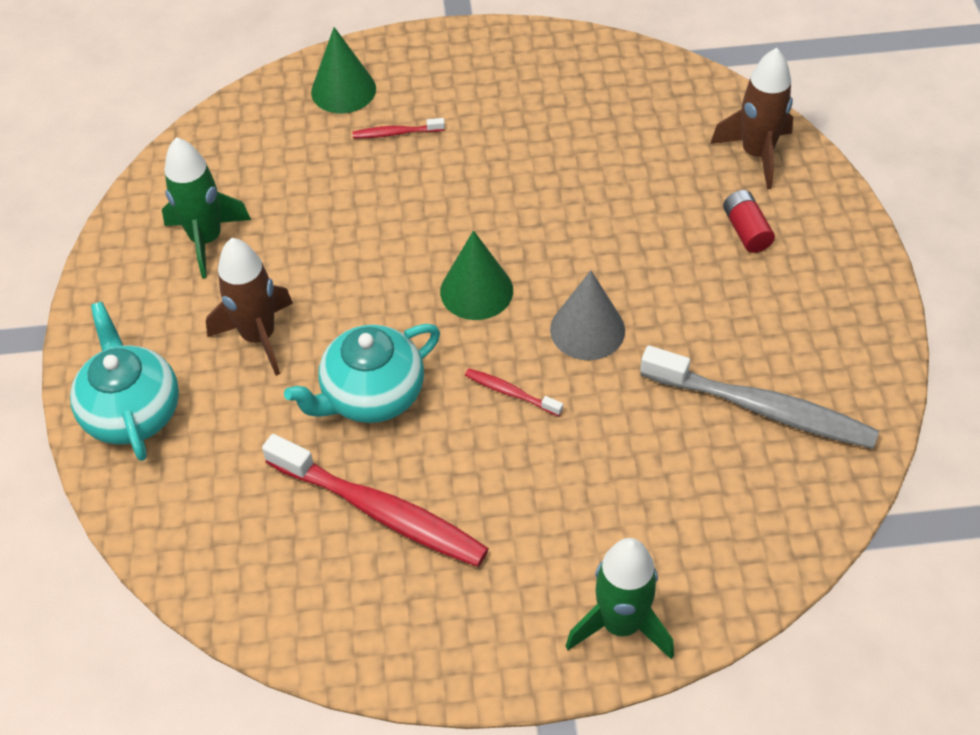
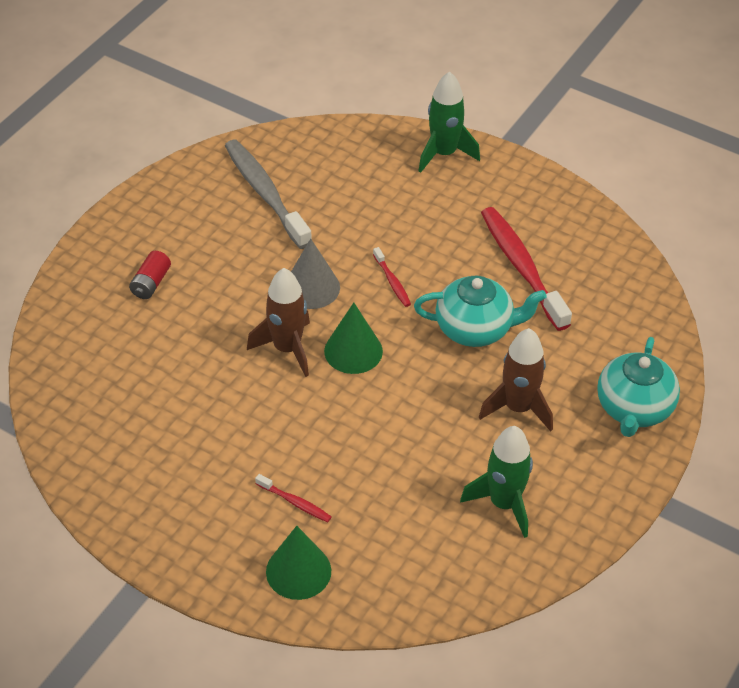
camera: 145 degrees left, 5 degrees down
(756, 154) = (79, 324): brown rocket -> brown rocket (287, 349)

